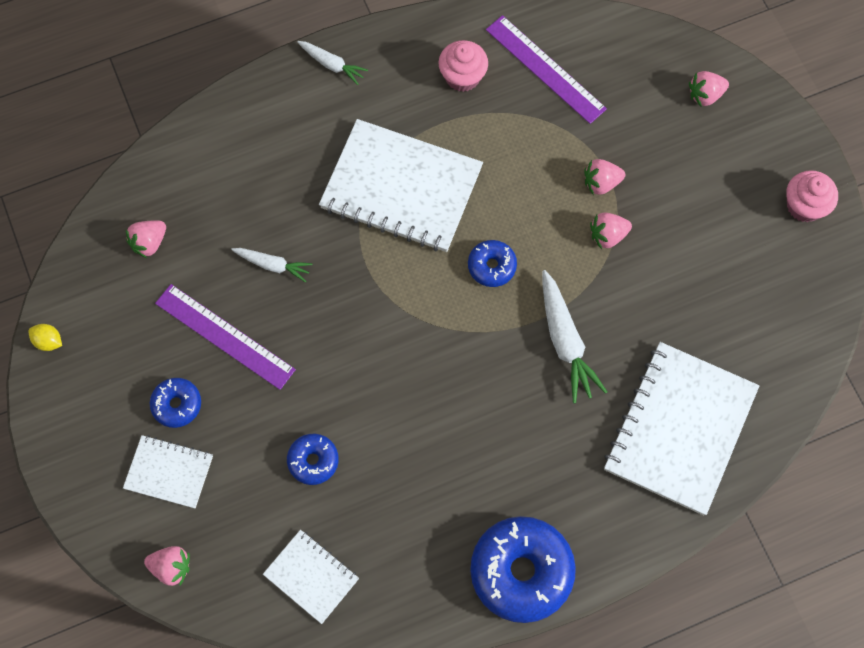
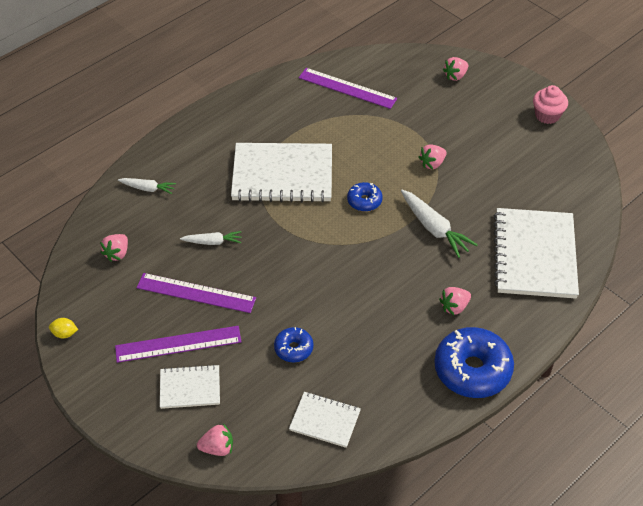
camera: 20 degrees left, 20 degrees down
(177, 405) = (178, 344): blue donut -> purple ruler
(332, 65) = (204, 121): white carrot -> white carrot (148, 188)
(462, 76) = (295, 105): pink cupcake -> none
(601, 183) = (413, 137): pink strawberry -> pink strawberry (454, 307)

